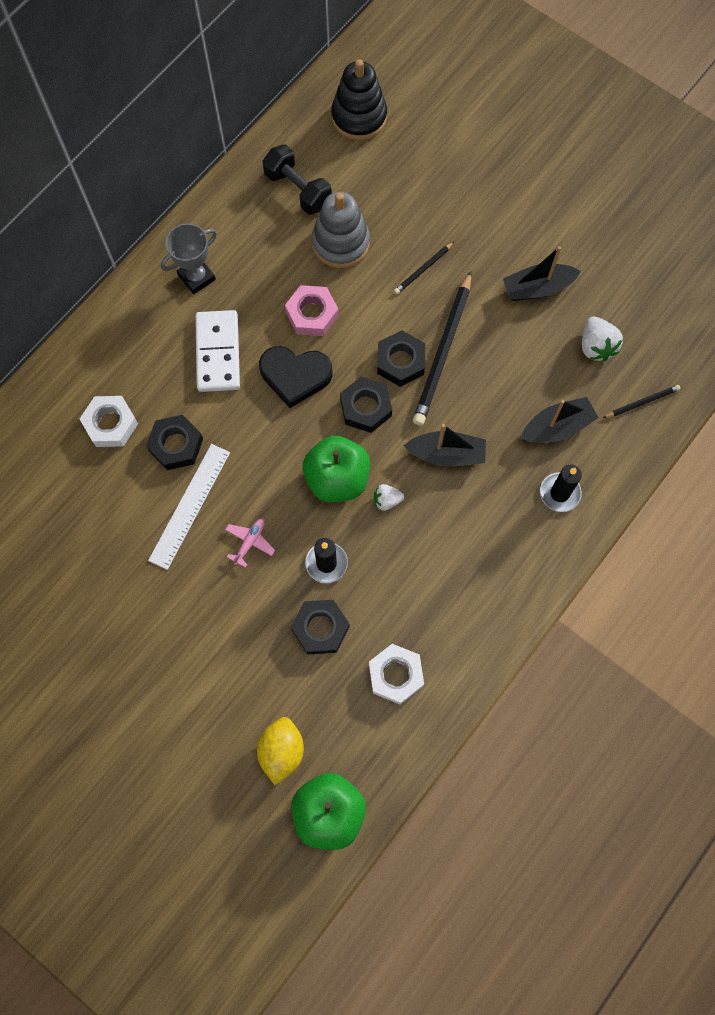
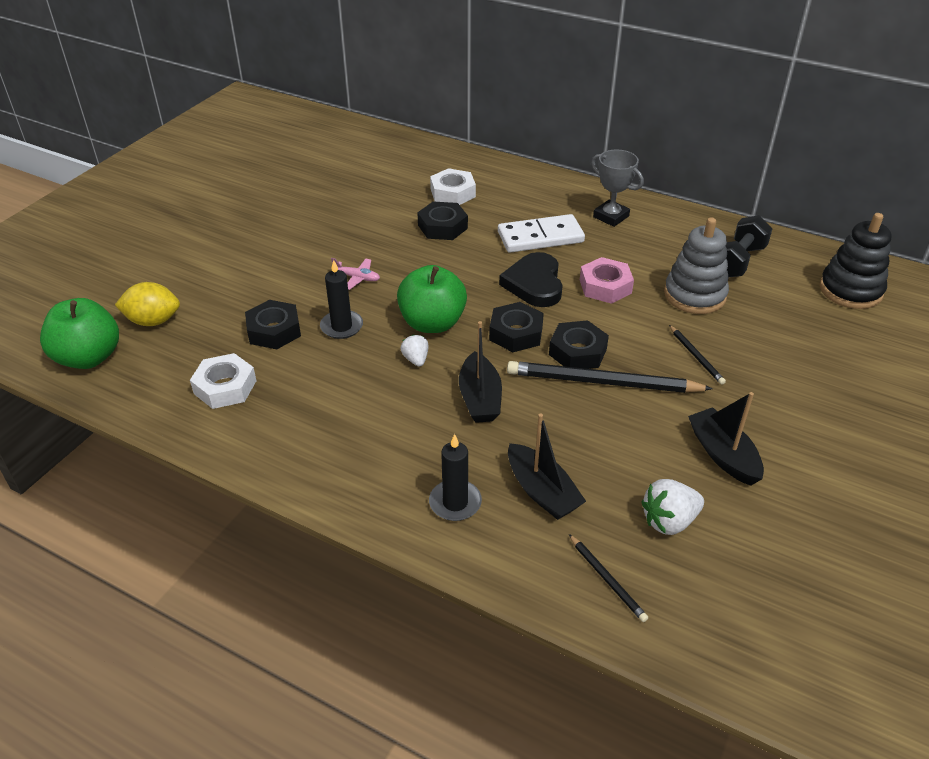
camera: 80 degrees right, 30 degrees down
(189, 505) = (387, 241): white ruler -> none
(423, 269) = (696, 356): black pencil -> black pencil turned 150 degrees counterclockwise

